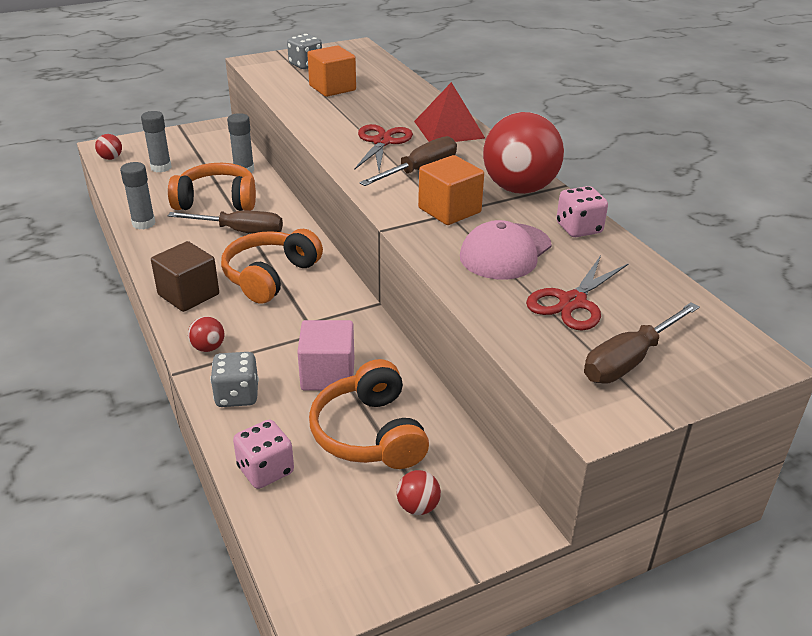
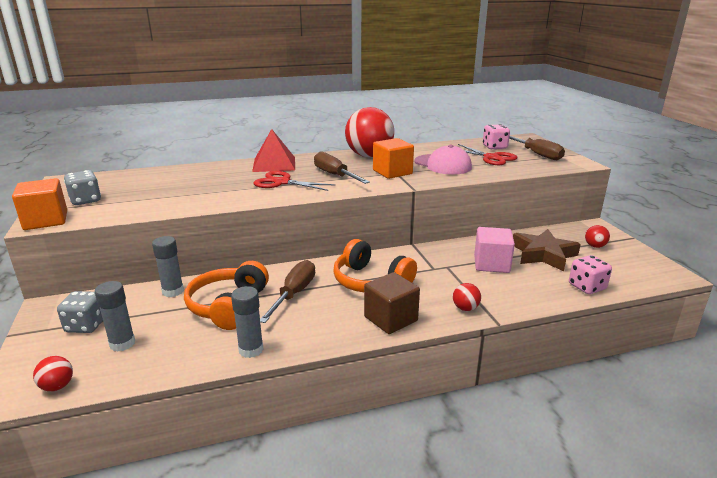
camera: 80 degrees left, 10 degrees down
(237, 395) = (519, 296): grey dice -> grey dice (86, 325)
(332, 88) = (158, 192): orange cube -> orange cube (46, 220)
(369, 433) = (543, 254): orange headphones -> brown star
(579, 228) = (419, 149): pink dice -> pink dice (494, 147)

